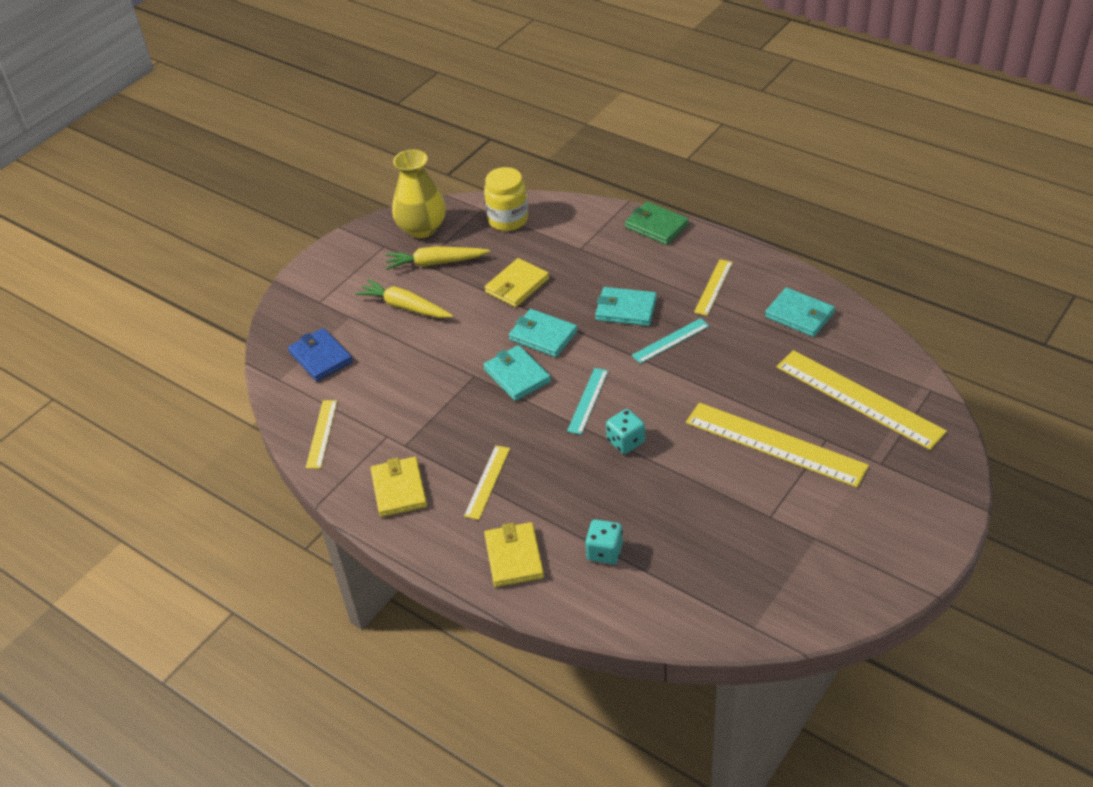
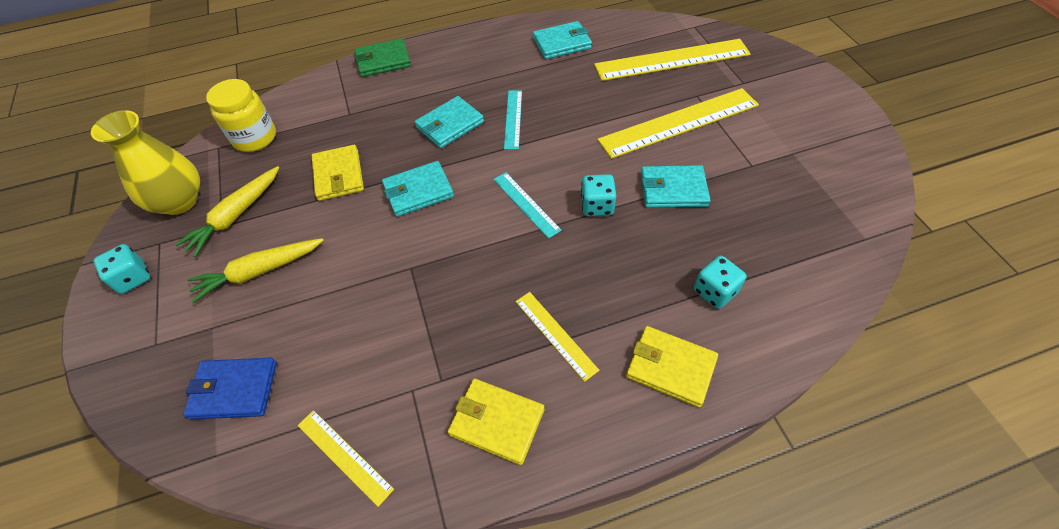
camera: 55 degrees left, 10 degrees up
(351, 256) = (133, 278): none -> turquoise dice
(517, 375) = (445, 236): turquoise wallet -> turquoise wallet (673, 189)
(713, 287) = (484, 67): yellow ruler -> none

